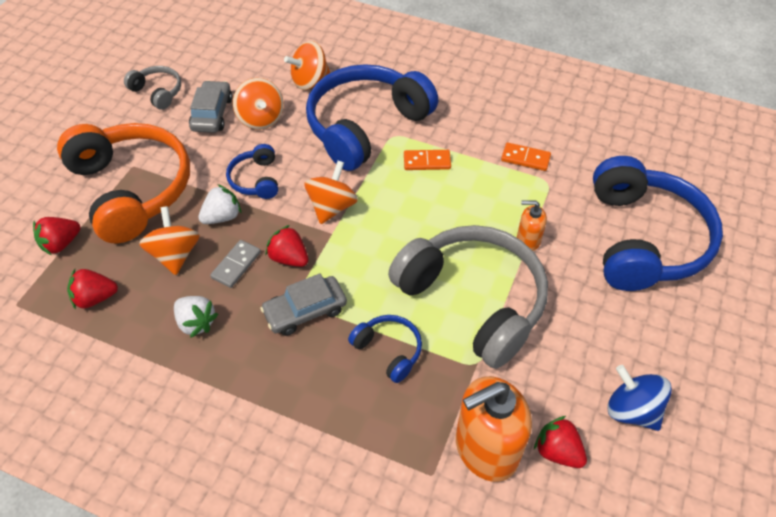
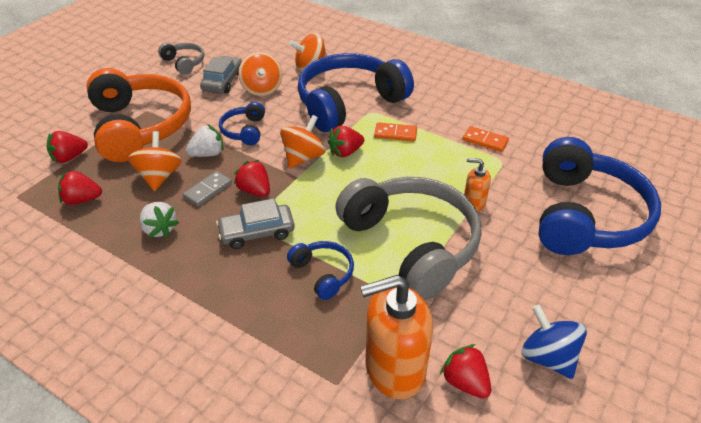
camera: 10 degrees right, 10 degrees down
(377, 194) = (345, 152): none -> red strawberry

